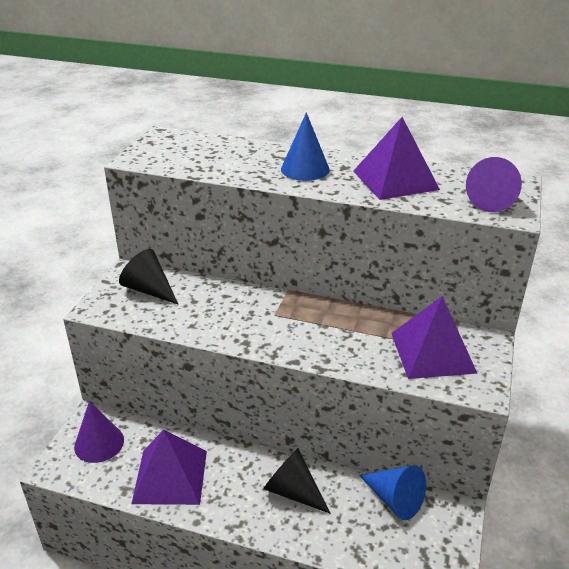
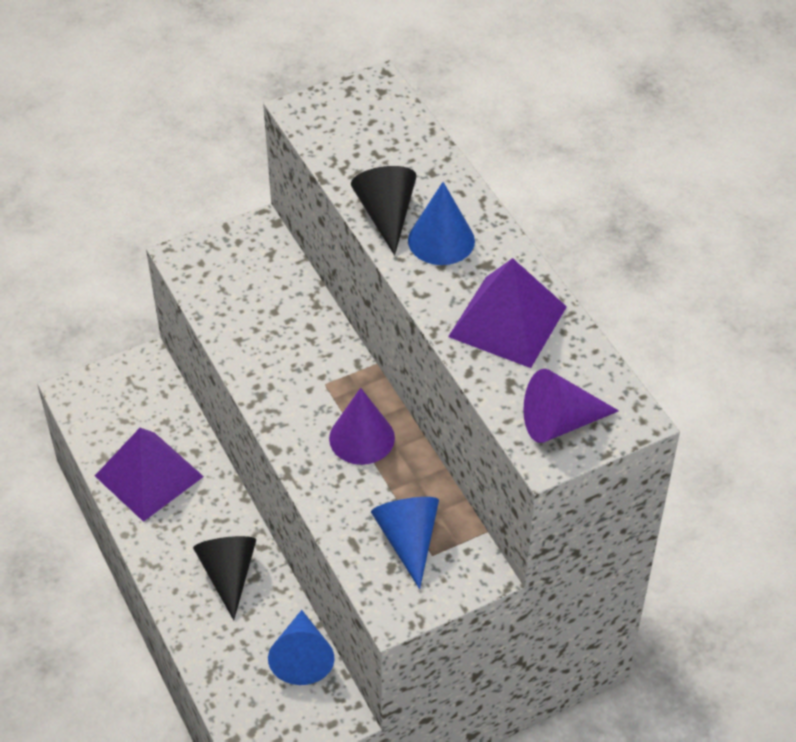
camera: 45 degrees right, 15 degrees up
(99, 443) = (127, 395): purple cone -> purple cone (362, 438)
(149, 290) = (251, 267): black cone -> black cone (386, 215)
(432, 352) = (408, 540): purple pyramid -> blue cone

